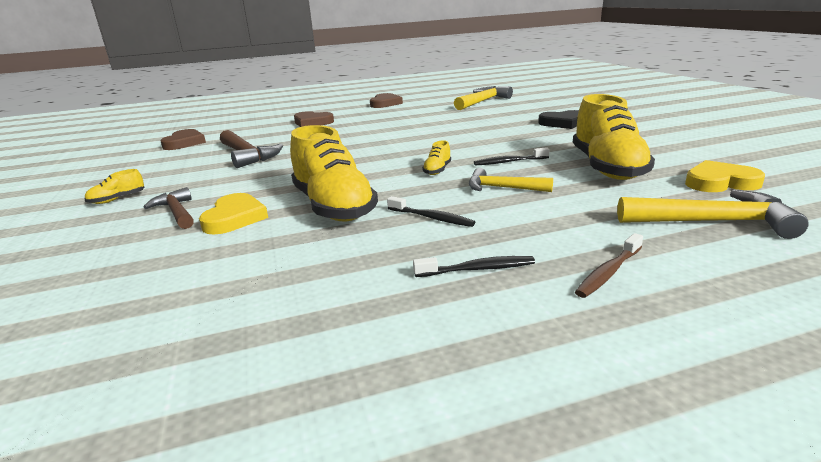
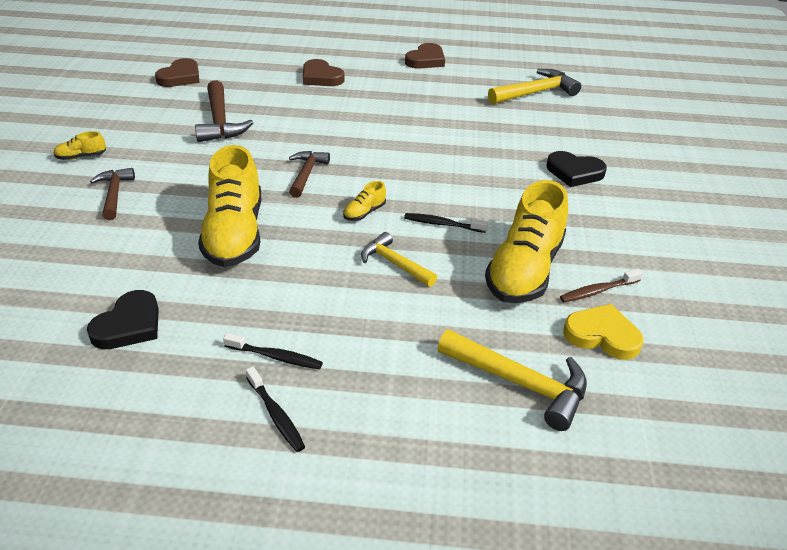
camera: 20 degrees right, 15 degrees up
(234, 218) = (151, 220): yellow heart -> none
(283, 293) = (129, 325): none -> black heart
(360, 163) = (306, 174): none -> brown hammer
(432, 218) = (298, 281): black toothbrush -> black toothbrush (276, 415)
(608, 272) = (364, 401): brown toothbrush -> brown toothbrush (597, 291)

